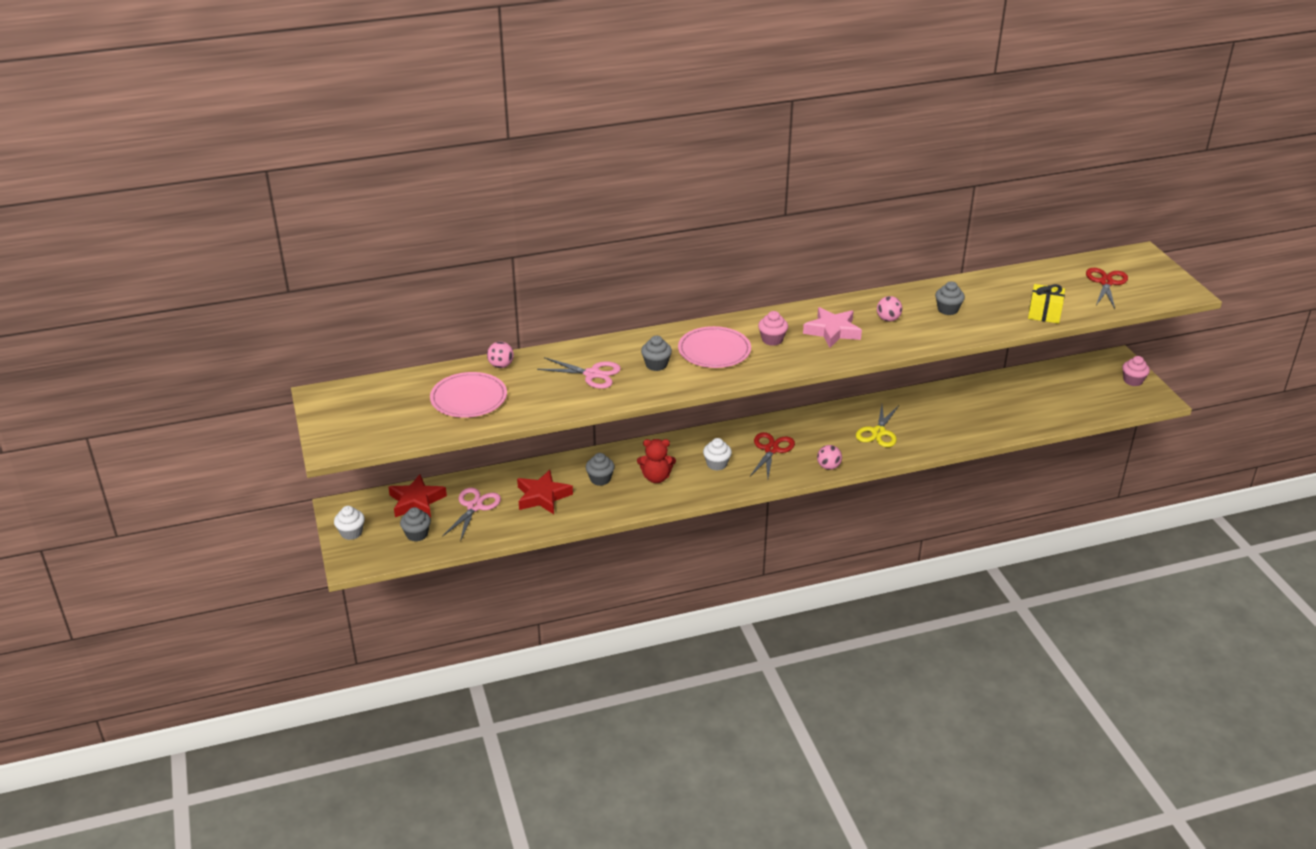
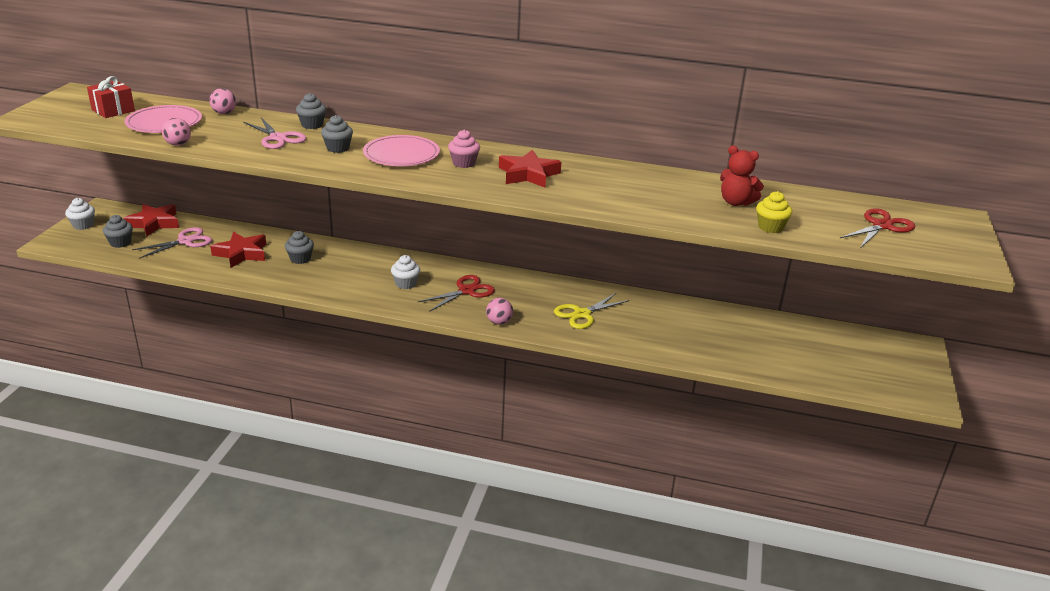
camera: 30 degrees right, 5 degrees down
(397, 403) = (113, 110): none -> red gift
(656, 477) = (344, 274): red teddy bear -> red teddy bear (736, 202)
(832, 331) = (528, 174): pink star -> red star
(888, 319) = (596, 182): pink ball -> pink ball (178, 144)
(948, 309) = (668, 194): grey cupcake -> grey cupcake (312, 125)
(1044, 313) = (770, 227): yellow gift -> yellow cupcake
(1133, 381) = (915, 370): pink cupcake -> none

